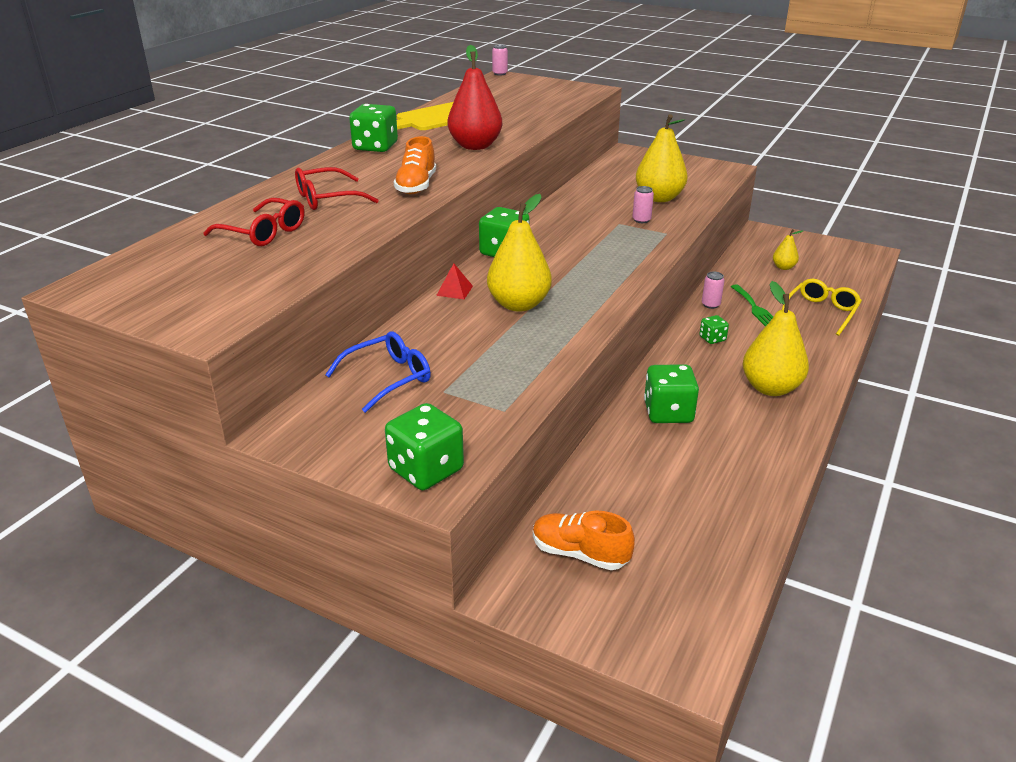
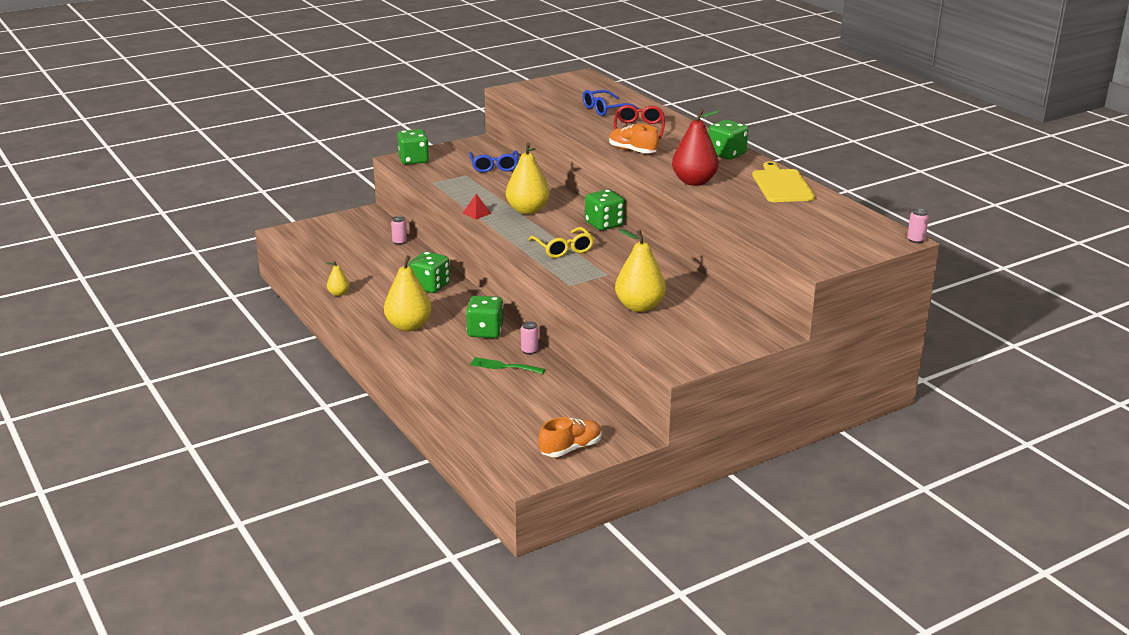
camera: 120 degrees right, 5 degrees down
(263, 232) = (605, 109): red glasses -> blue glasses
(454, 290) = (567, 199): red pyramid -> red pyramid (476, 213)
(580, 553) = (366, 231): orange shoe -> orange shoe (570, 448)
(641, 220) = (603, 284): pink can -> pink can (399, 242)
(712, 339) = (485, 331): green dice -> green dice, size x1.89
(783, 267) = (550, 412): yellow pear -> yellow pear (338, 293)
(821, 312) = (464, 390): yellow glasses -> yellow glasses (563, 249)

